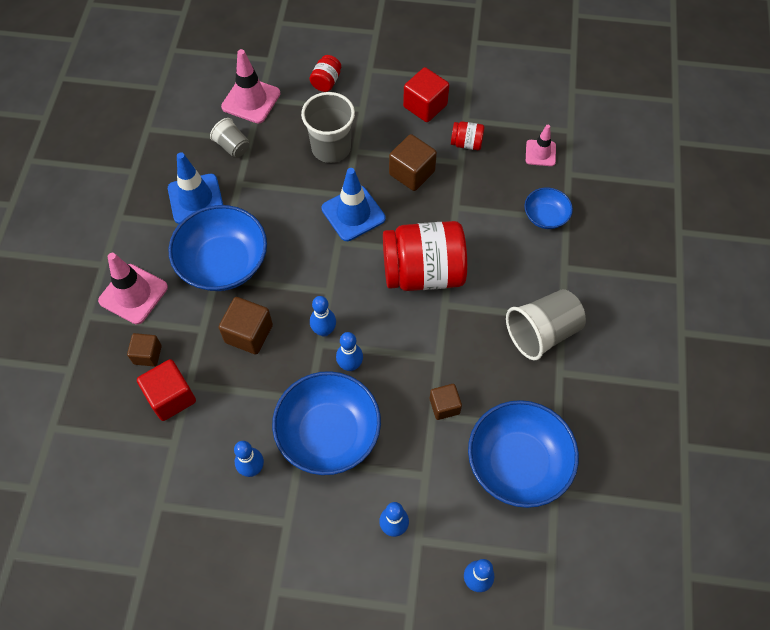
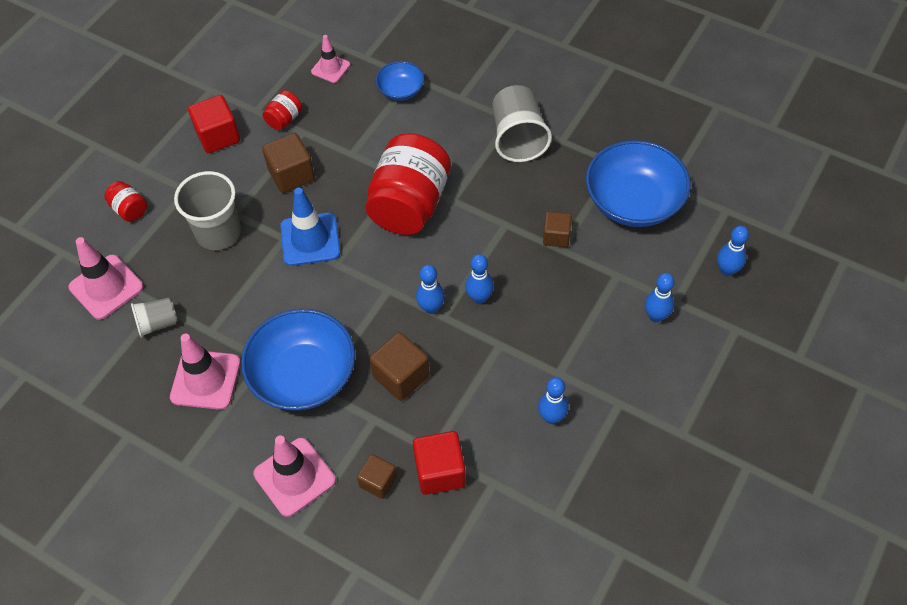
camera: 65 degrees left, 5 degrees down
(196, 199) = (205, 380): blue traffic cone -> pink traffic cone
(328, 433) = (543, 339): blue bowl -> none

